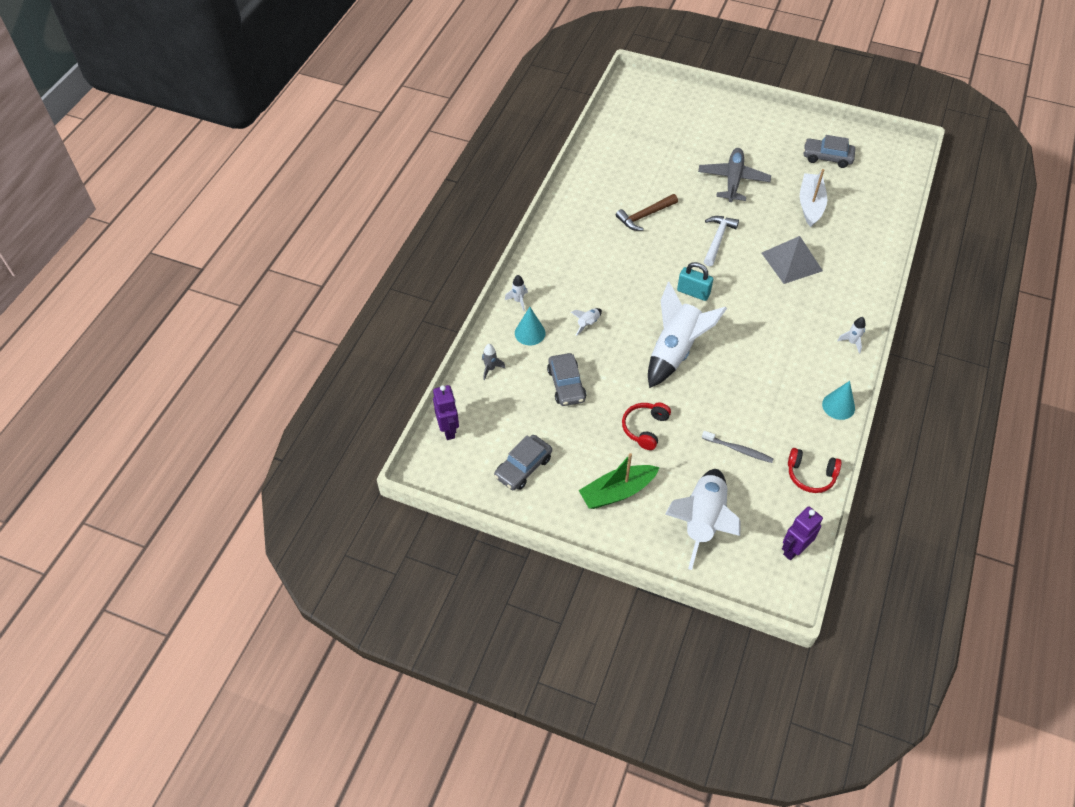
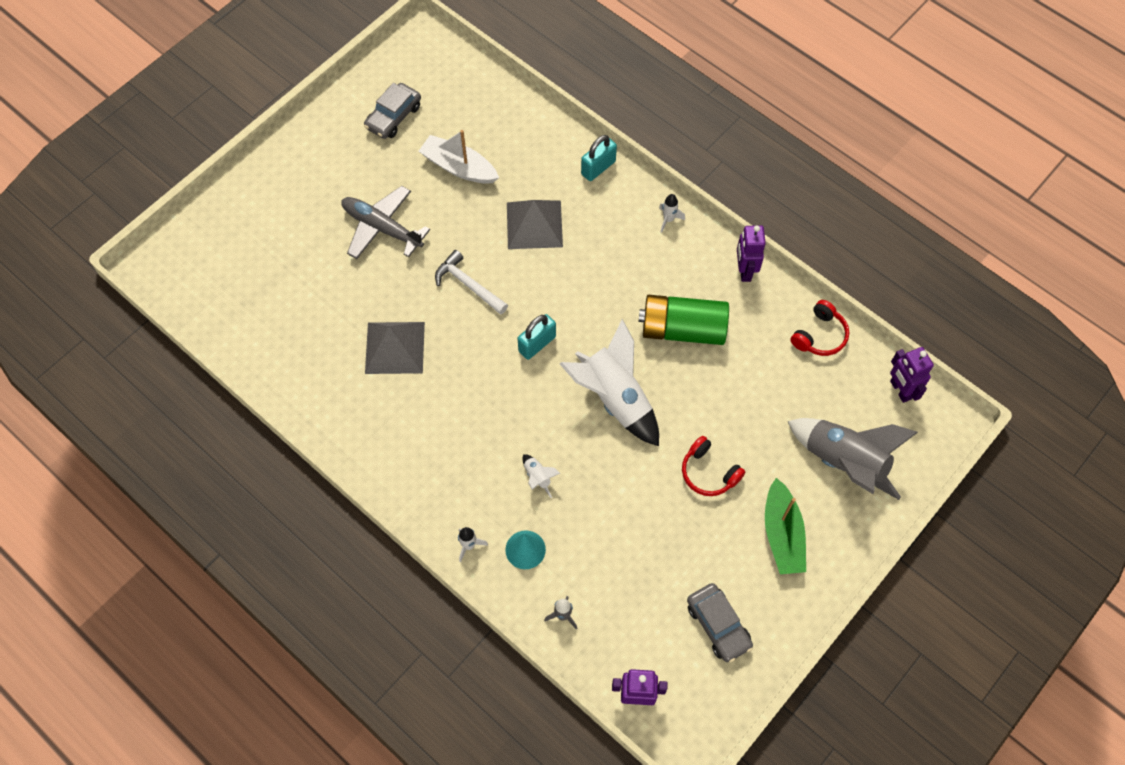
camera: 70 degrees left, 10 degrees up
(566, 385) = (618, 535): grey car -> none
(644, 216) = (395, 347): brown hammer -> grey pyramid
(702, 522) = (844, 463): white rocket -> grey rocket
(738, 450) = (767, 389): grey toothbrush -> none
(759, 378) = (682, 329): none -> green battery
(838, 406) = (744, 270): turquoise cone -> purple robot
(868, 285) = (598, 168): none -> turquoise padlock

